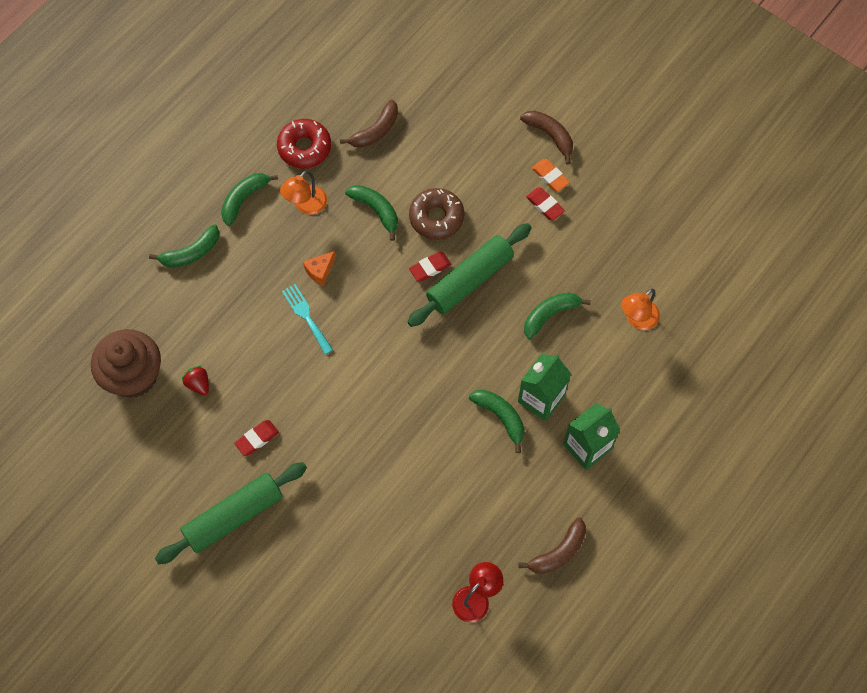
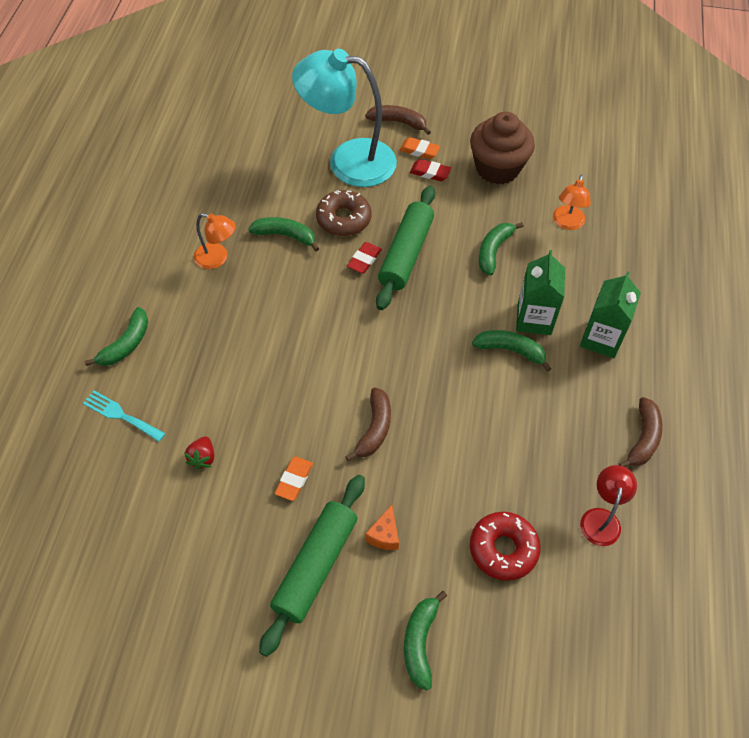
camera: 30 degrees left, 10 degrees down
(133, 375) = (128, 482): brown cupcake -> brown cupcake (497, 168)
(198, 384) = (203, 458): red strawberry -> red strawberry turned 105 degrees counterclockwise
(244, 199) = (153, 277): green banana -> green banana (420, 642)
(257, 439) = (294, 480): red eraser -> orange eraser
(304, 148) = (187, 214): red donut -> red donut (503, 549)
(306, 206) = (217, 258): orange lamp -> orange lamp turned 75 degrees counterclockwise
(306, 316) = (275, 348): turquoise fork -> turquoise fork (121, 415)
(320, 271) = (264, 305): orange cheese -> orange cheese (384, 535)
(375, 131) = (245, 176): brown banana -> brown banana (374, 429)
(477, 157) = (348, 160): none -> turquoise lamp

